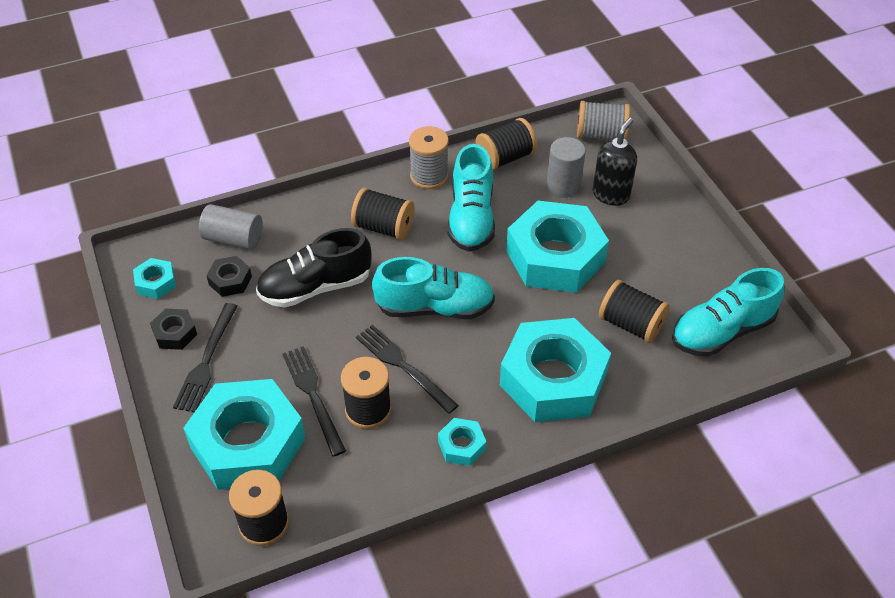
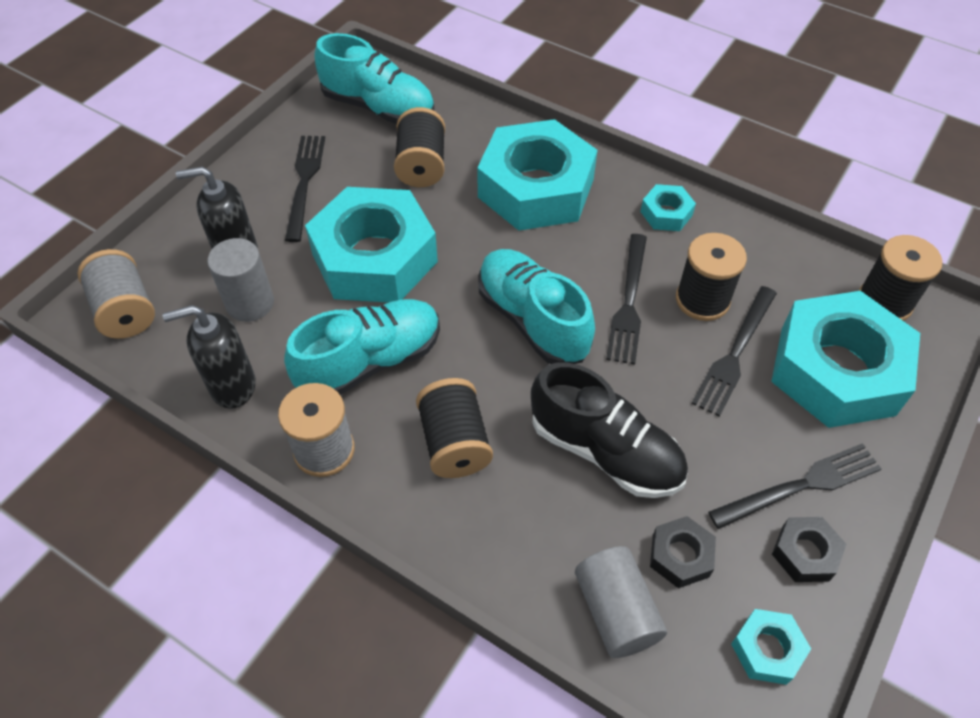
camera: 125 degrees left, 5 degrees up
(505, 158) = (232, 386): black spool -> black soap dispenser
(659, 252) = (305, 182): none -> black fork

